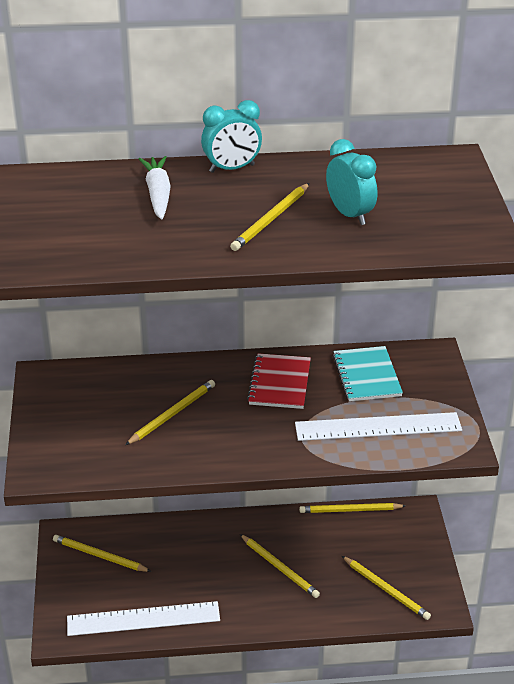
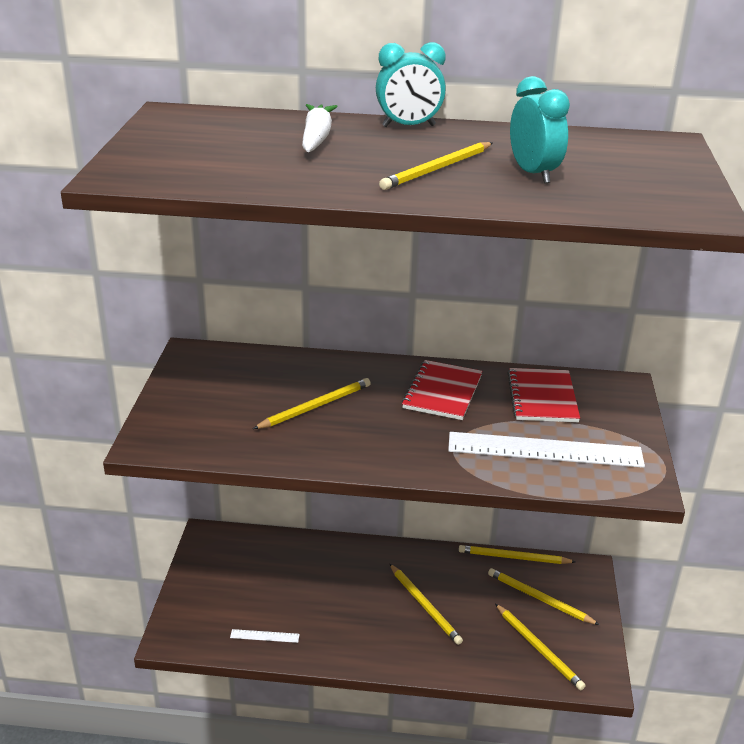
camera: 10 degrees right, 5 degrees down
(99, 556) = (238, 563): yellow pencil -> yellow pencil (539, 599)
(143, 618) = (264, 636): white ruler -> white ruler, size x0.41
(366, 376) = (542, 397): turquoise notebook -> red notebook

